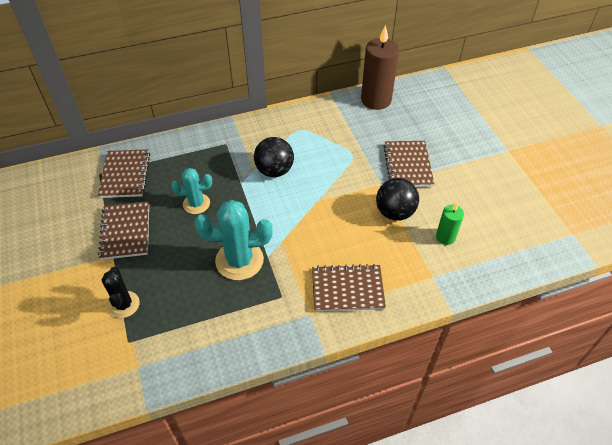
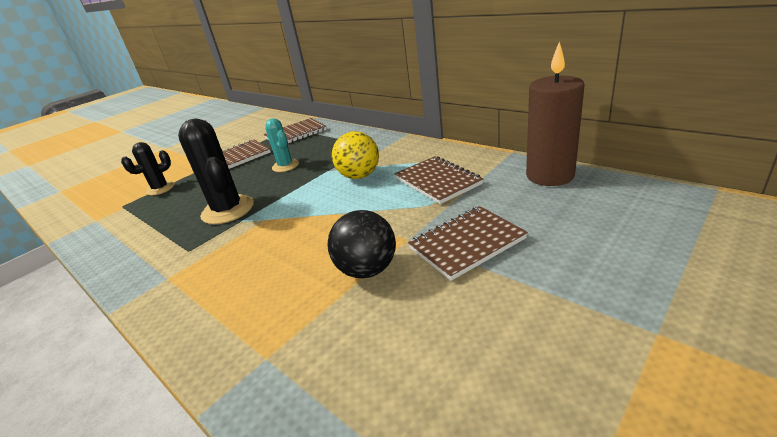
camera: 65 degrees right, 20 degrees down
(239, 260) = (228, 210): turquoise cactus -> black cactus
(274, 170) = (359, 176): black ball -> yellow ball
(347, 289) = (212, 288): brown notebook -> brown notebook (437, 181)
(445, 237) = (357, 338): green candle -> none

